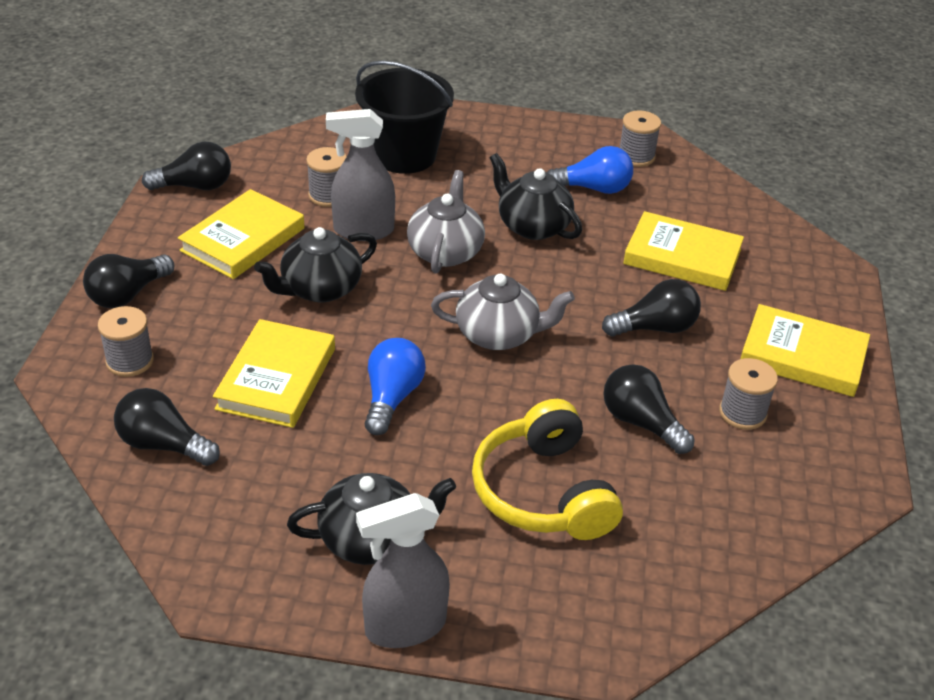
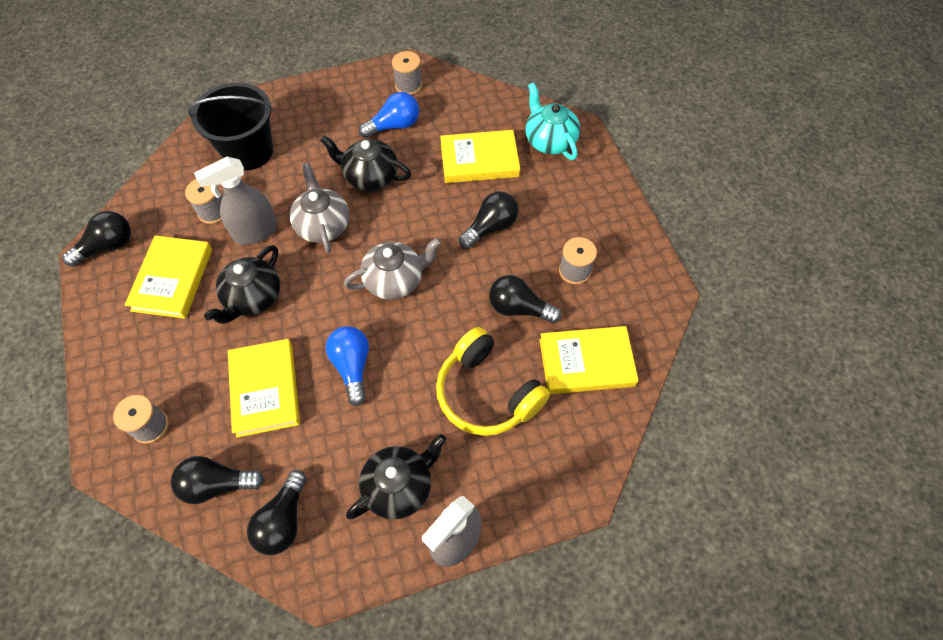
camera: 25 degrees left, 20 degrees up
(127, 295) = (114, 369): black light bulb -> black light bulb (283, 521)
(790, 269) = (549, 140): none -> turquoise teapot
(802, 356) = (588, 208): yellow book -> yellow book (586, 362)

